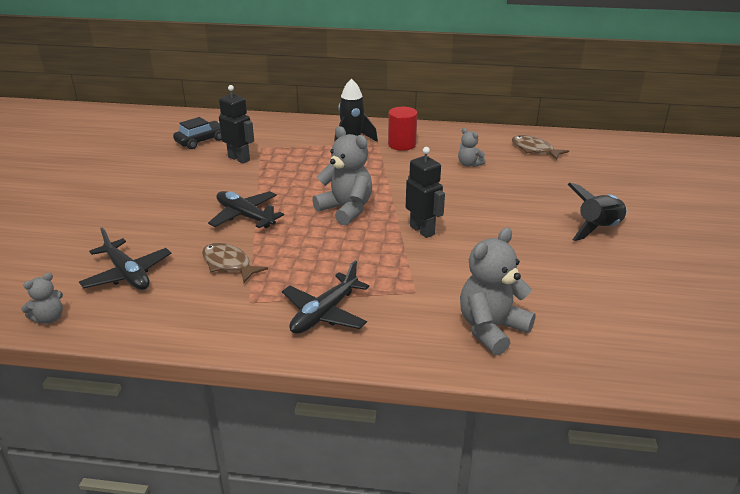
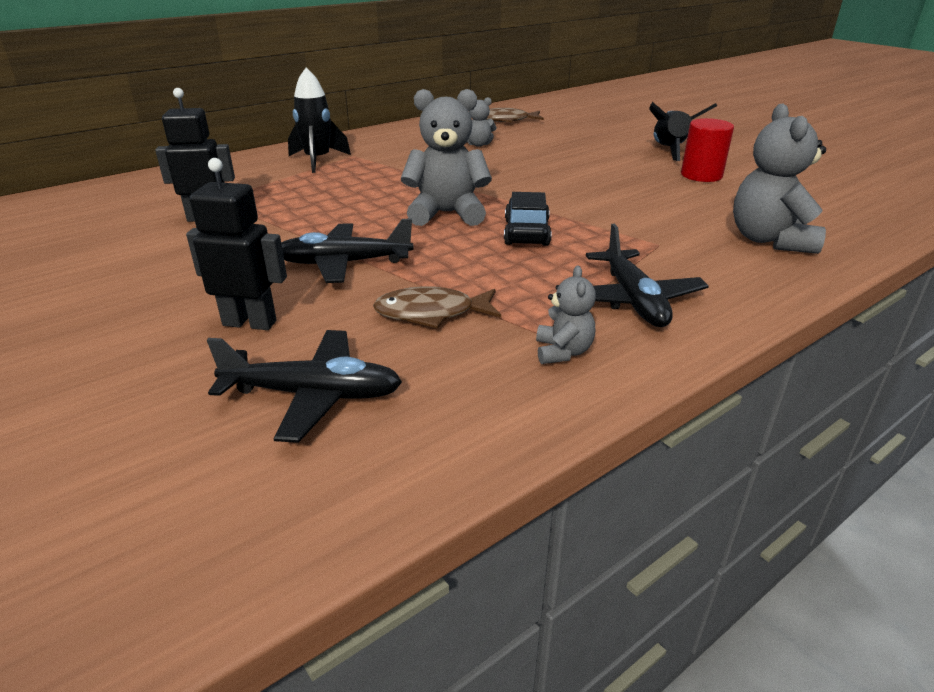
camera: 45 degrees left, 0 degrees up
(49, 318) = (302, 525): grey teddy bear -> grey teddy bear (563, 352)
(201, 141) = (104, 220): black car -> black car (526, 232)
(402, 144) = (382, 150): red cylinder -> red cylinder (701, 175)
(422, 230) = (554, 201): black robot -> black robot (250, 323)

